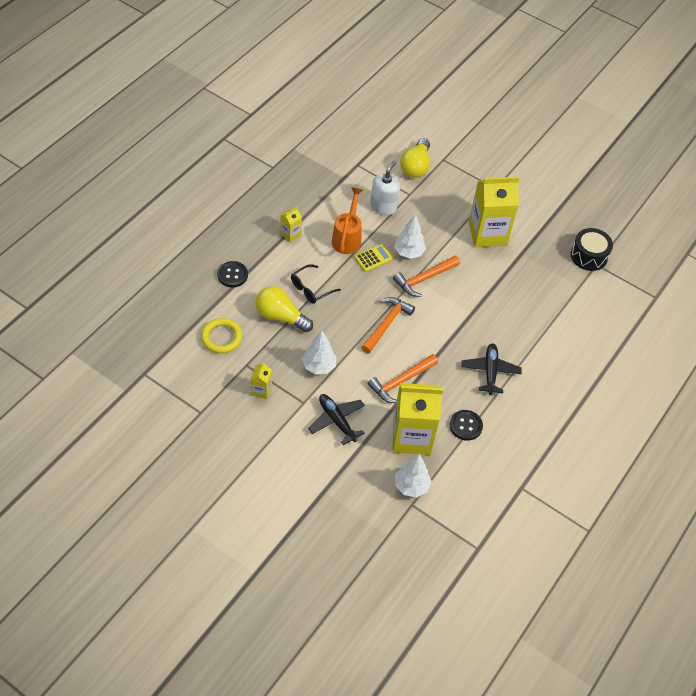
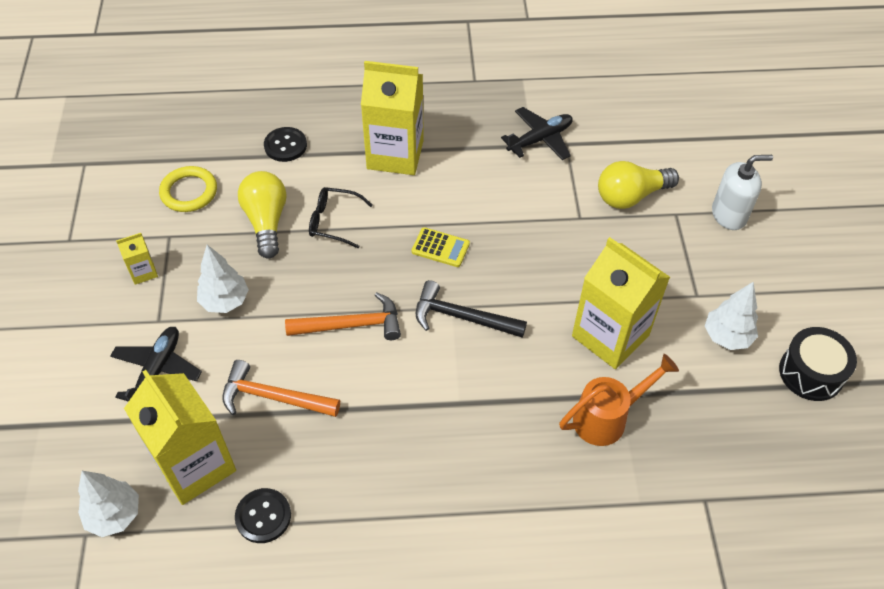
camera: 55 degrees right, 0 degrees up
(290, 234) = (395, 154): yellow carton -> yellow carton, size x2.26
(347, 237) = (445, 205): orange watering can -> orange watering can (608, 417)
(383, 207) = (530, 207): white soap dispenser -> white soap dispenser (729, 214)
(408, 253) = (487, 275): white tree -> white tree (726, 337)
(424, 279) = (462, 317): orange hammer -> black hammer
(490, 371) = (380, 487): black plane -> black plane (540, 139)
(588, 256) = (709, 480): black drum -> black drum (811, 373)

